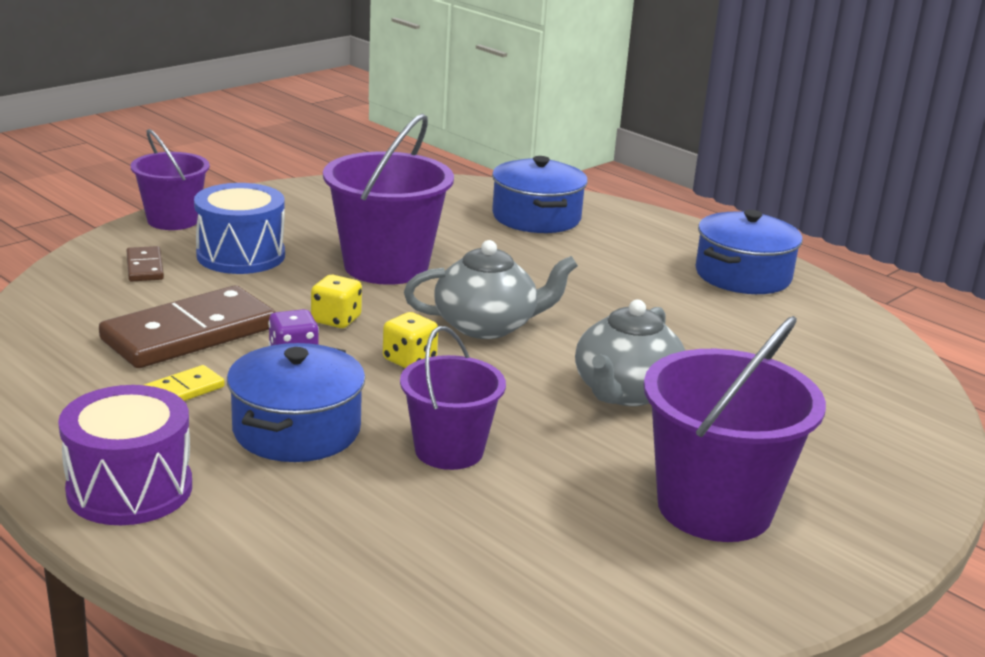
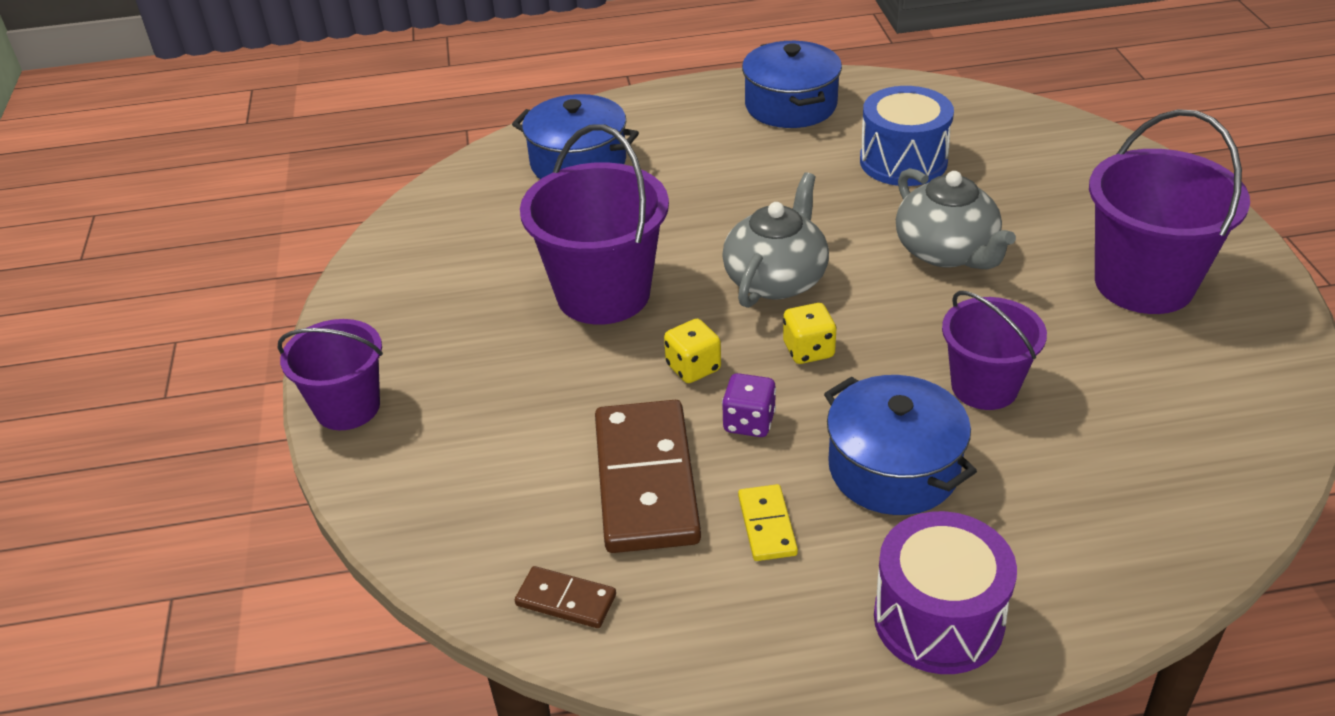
camera: 50 degrees left, 15 degrees up
(144, 267) = (454, 467): brown domino -> brown domino (566, 600)
(241, 255) = (489, 384): blue drum -> blue drum (903, 161)

